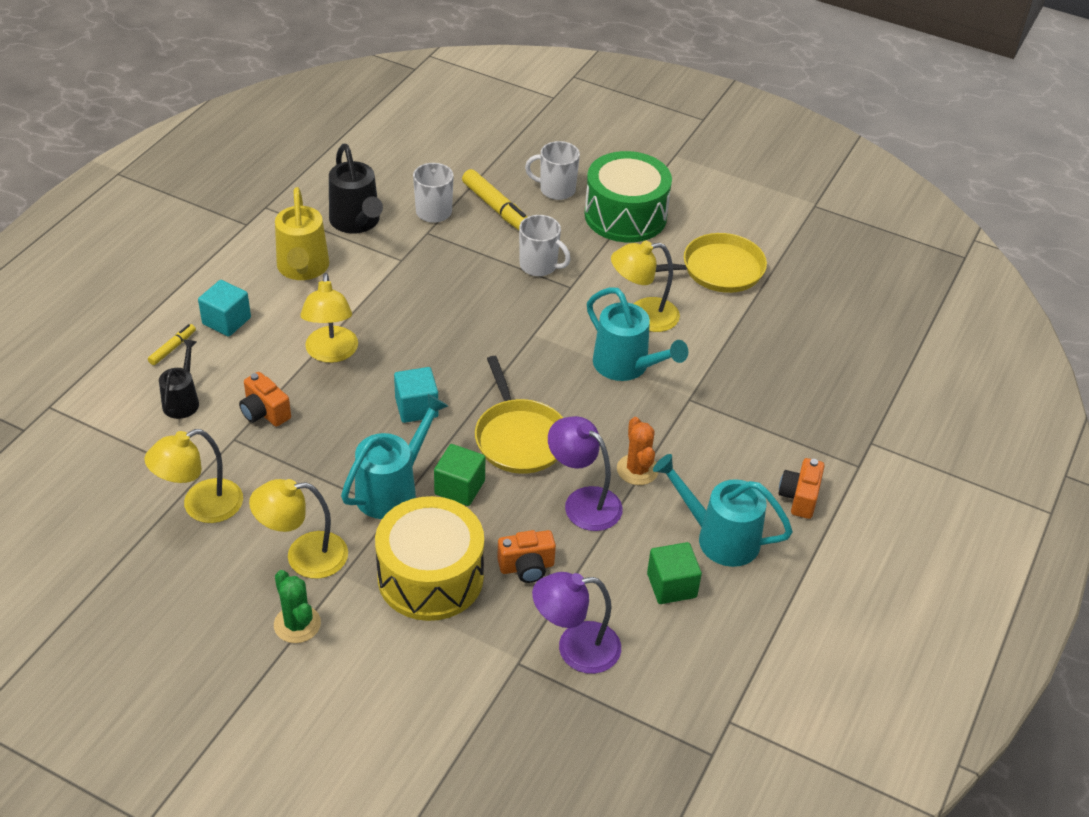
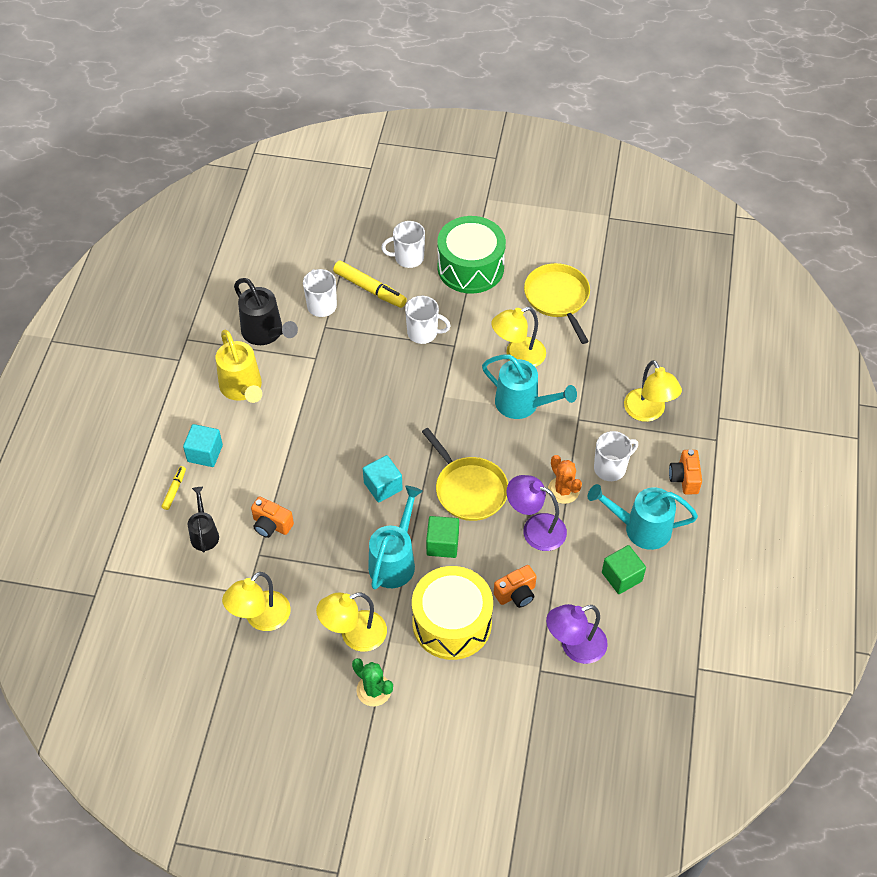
camera: 15 degrees left, 10 degrees up
(331, 353) = (298, 458): yellow lamp -> yellow lamp (648, 412)
(708, 461) = (611, 468): none -> white mug
(717, 270) = (558, 298): yellow pan -> yellow pan turned 75 degrees counterclockwise

